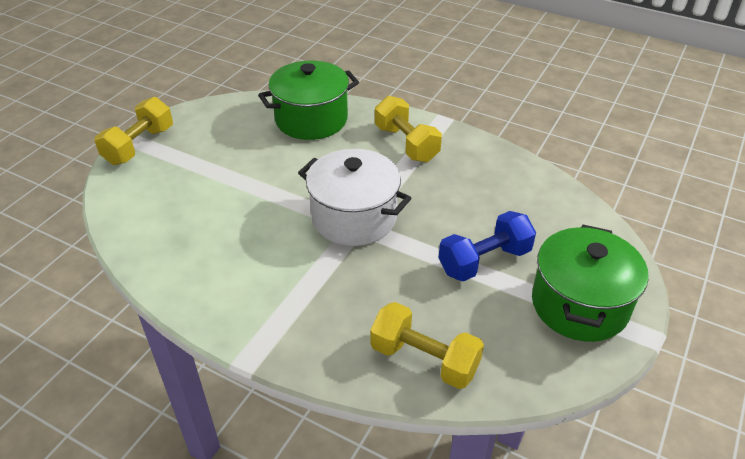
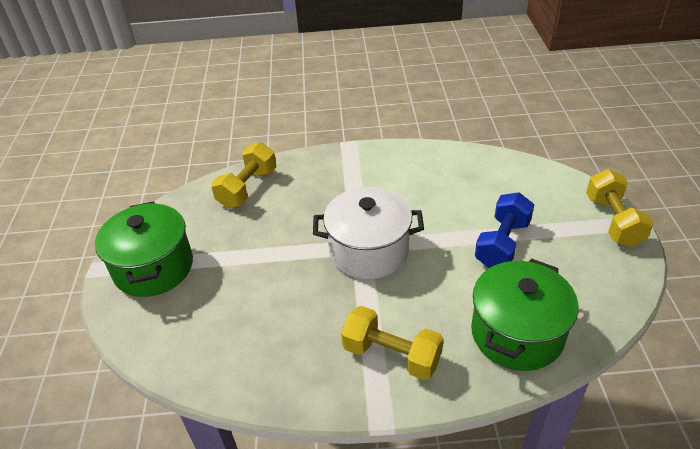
camera: 150 degrees right, 0 degrees up
(424, 359) = (248, 188): yellow dumbbell -> yellow dumbbell turned 60 degrees counterclockwise
(484, 261) = (241, 266): blue dumbbell -> blue dumbbell (502, 244)

